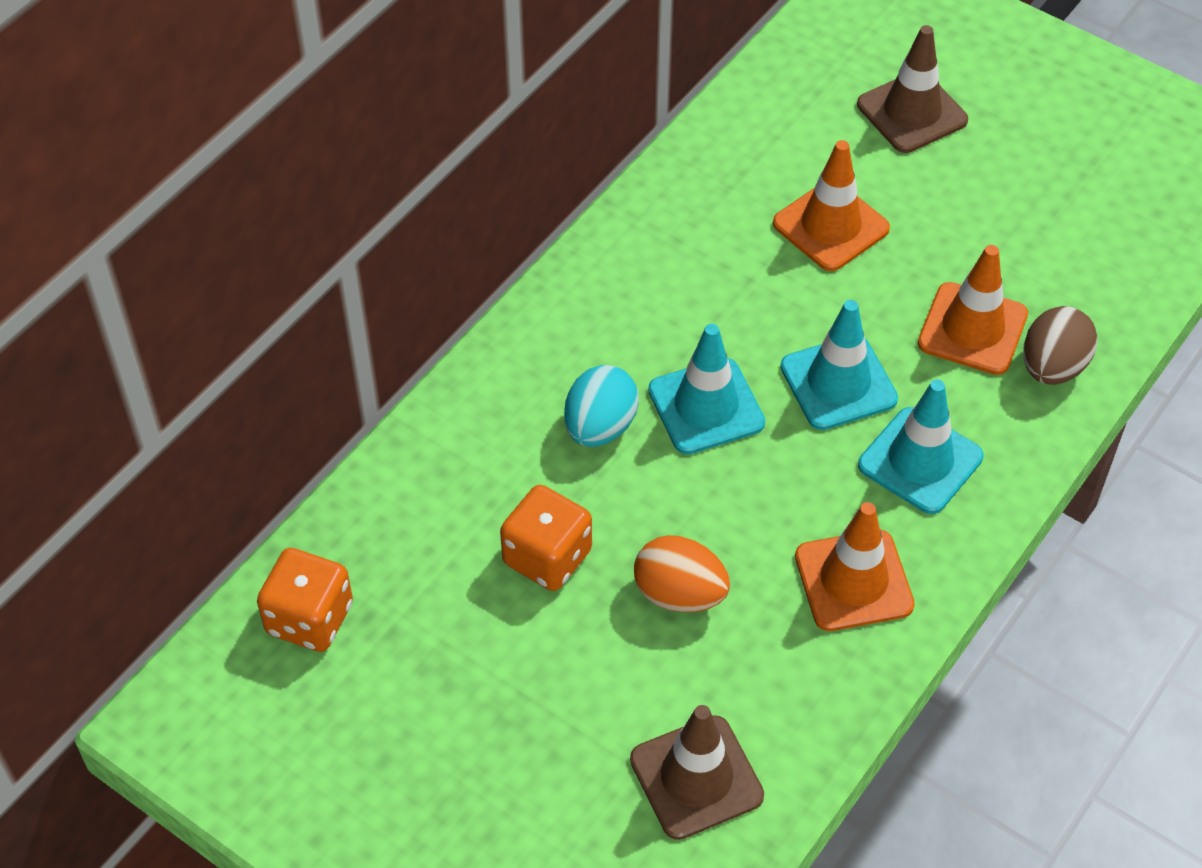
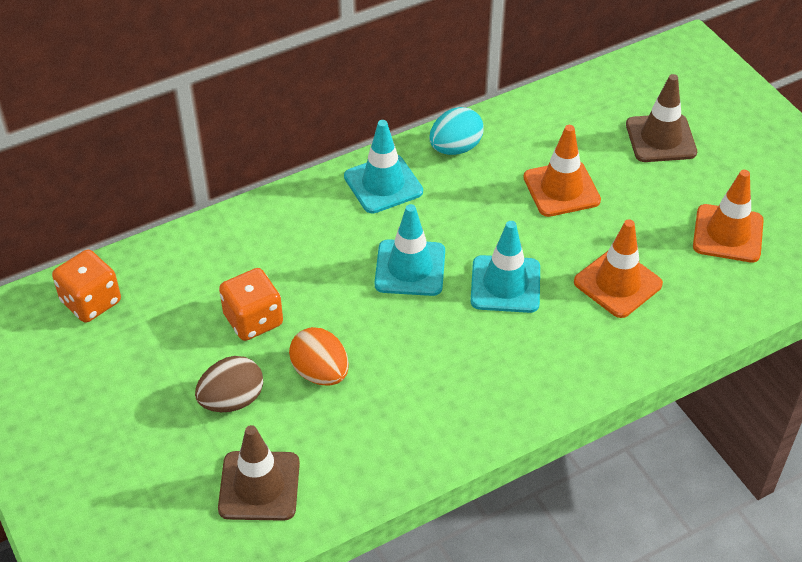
camera: 25 degrees right, 5 degrees down
(600, 427) = (335, 256): turquoise egg -> turquoise egg (455, 148)
(853, 581) = (437, 407): orange traffic cone -> orange traffic cone (728, 234)
(920, 461) = (529, 351): turquoise traffic cone -> turquoise traffic cone (383, 184)
(1052, 367) = (658, 326): brown egg -> brown egg (232, 400)

